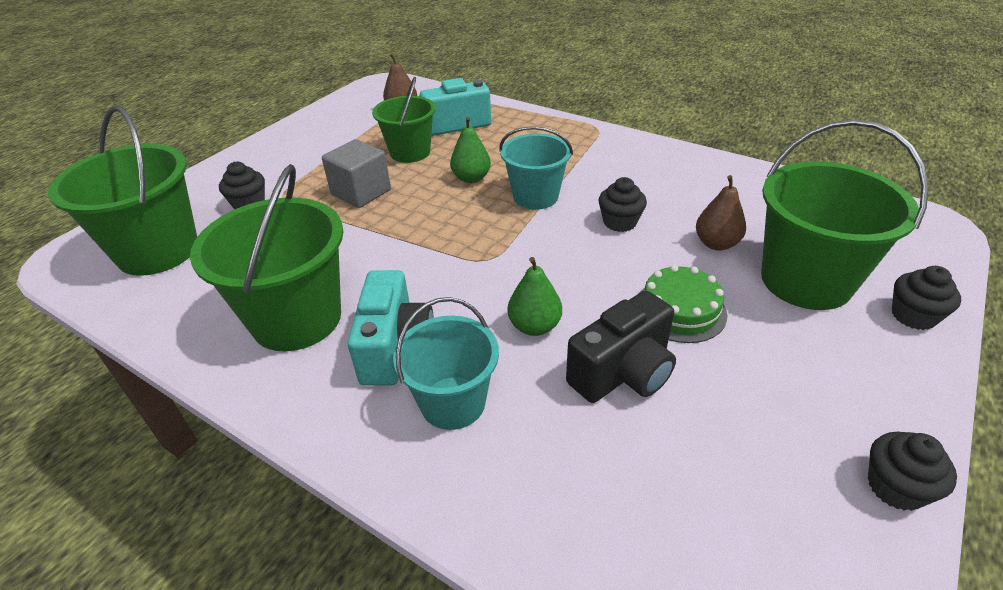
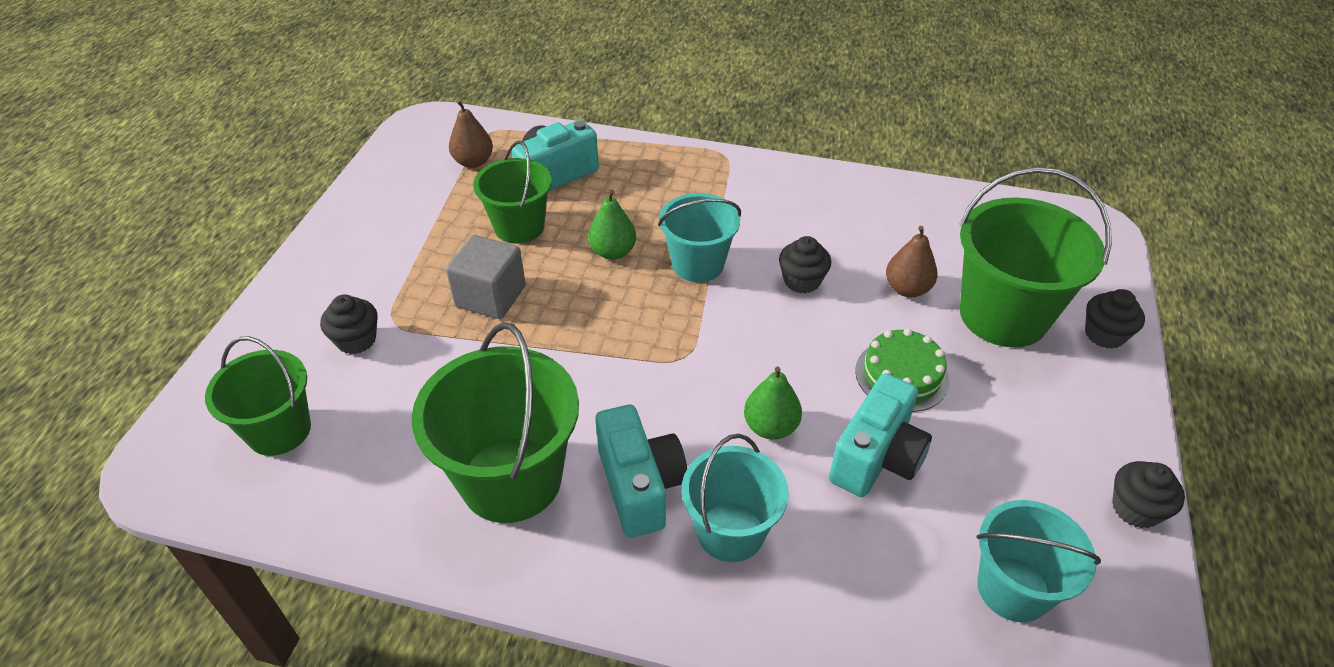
camera: 20 degrees left, 5 degrees up
(158, 251) = (279, 430): green bucket -> green bucket, size x0.64
(623, 373) = (876, 457): black camera -> turquoise camera
(716, 530) = (1013, 589): none -> turquoise bucket

